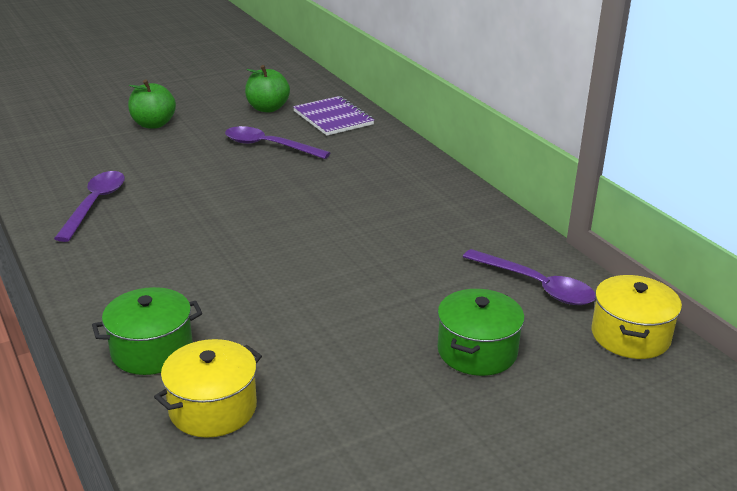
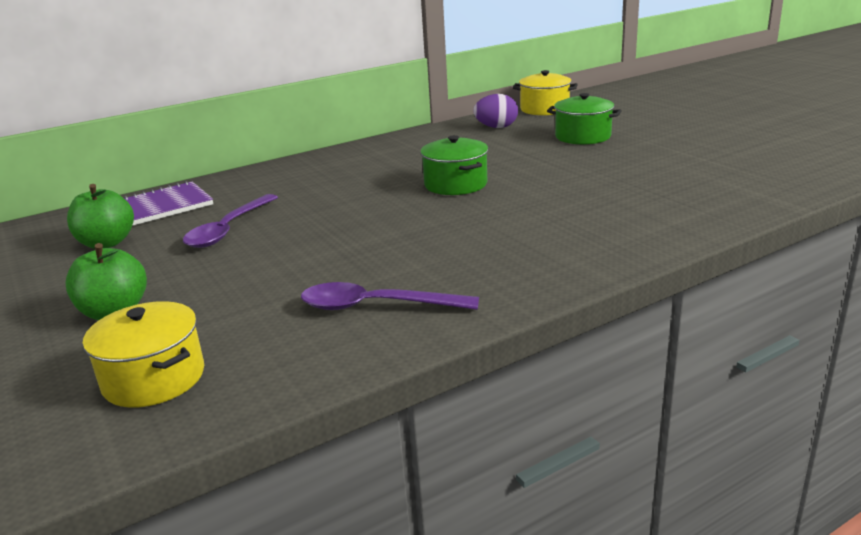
camera: 90 degrees left, 5 degrees down
(152, 350) = (652, 225): green pot -> green pot (455, 184)
(213, 408) = (705, 195): yellow pot -> yellow pot (154, 378)
(536, 285) = (496, 127): purple spoon -> purple egg

